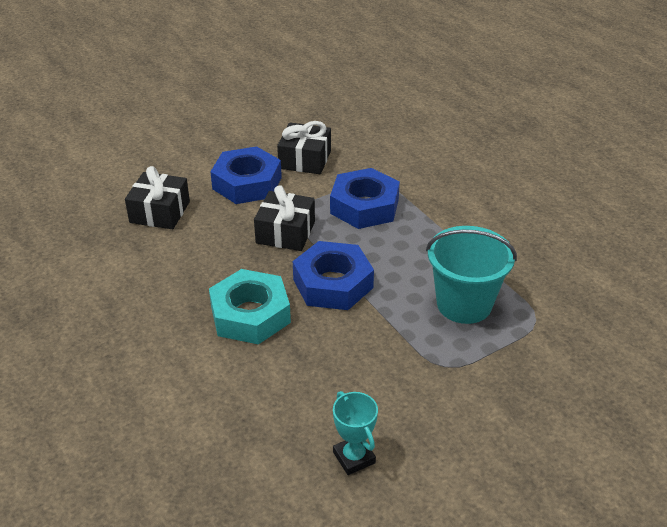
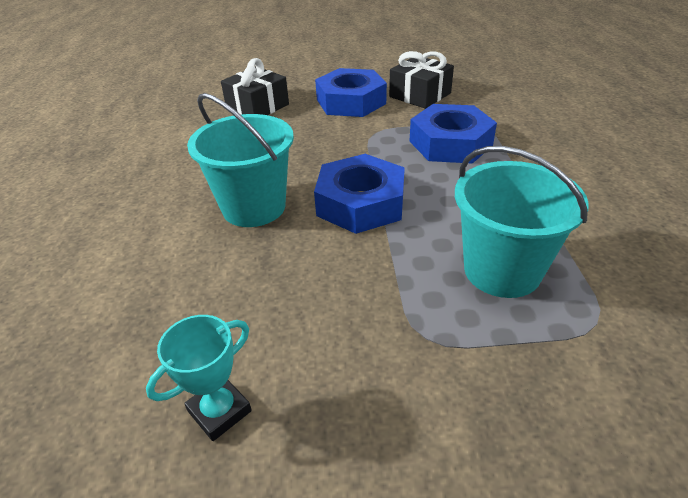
camera: 30 degrees right, 0 degrees up
(250, 314) = (254, 207): turquoise nut -> turquoise bucket
(285, 232) = (352, 146): black gift -> none
(354, 457) = (219, 411): turquoise trophy -> turquoise trophy turned 45 degrees clockwise

